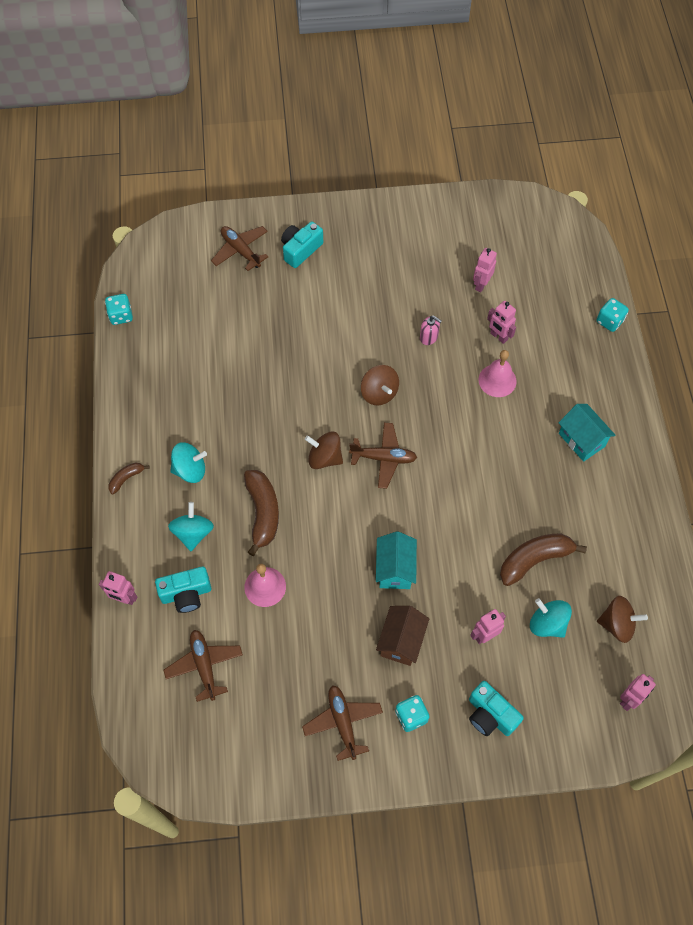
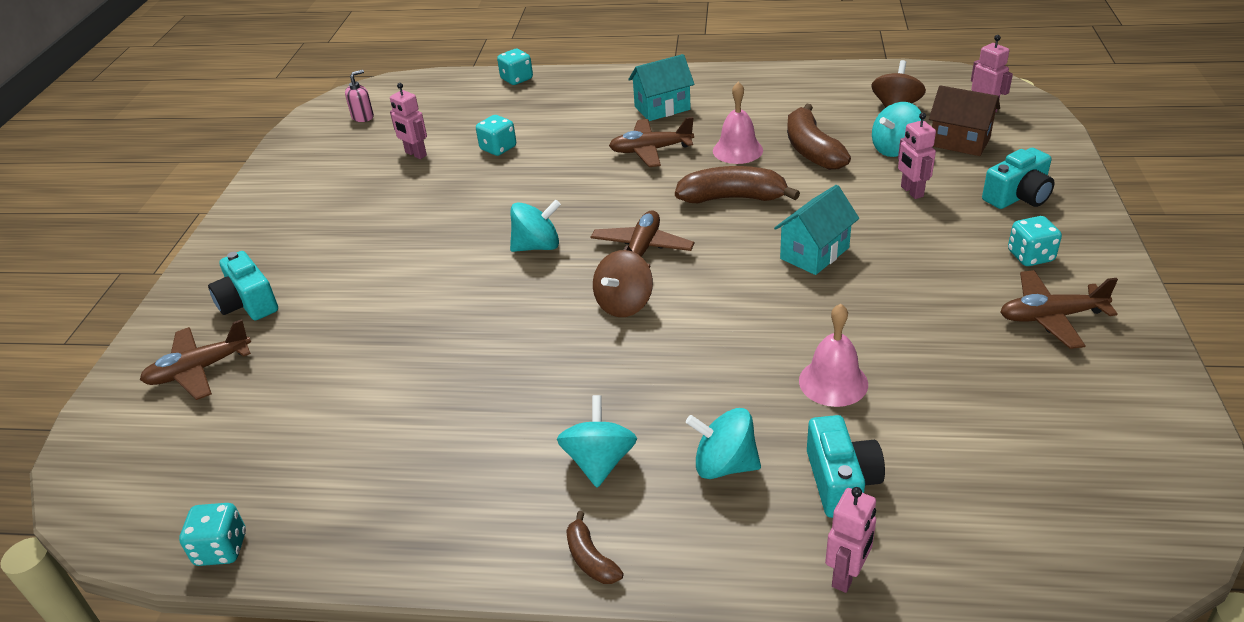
camera: 75 degrees left, 25 degrees down
(204, 665) = (976, 465): brown plane -> brown plane (650, 150)
(262, 513) = (703, 376): brown banana -> brown banana (732, 198)
(379, 393) = (537, 246): brown spinning top -> turquoise spinning top
(395, 569) = (814, 253): turquoise house -> turquoise house turned 60 degrees counterclockwise
(401, 641) = (922, 256): brown house -> brown house (959, 142)
(429, 337) = (470, 199): pink soap dispenser -> pink soap dispenser (363, 117)
(497, 380) = (560, 154): pink bell -> pink bell (737, 150)
(498, 336) = (498, 148): pink robot -> turquoise dice

